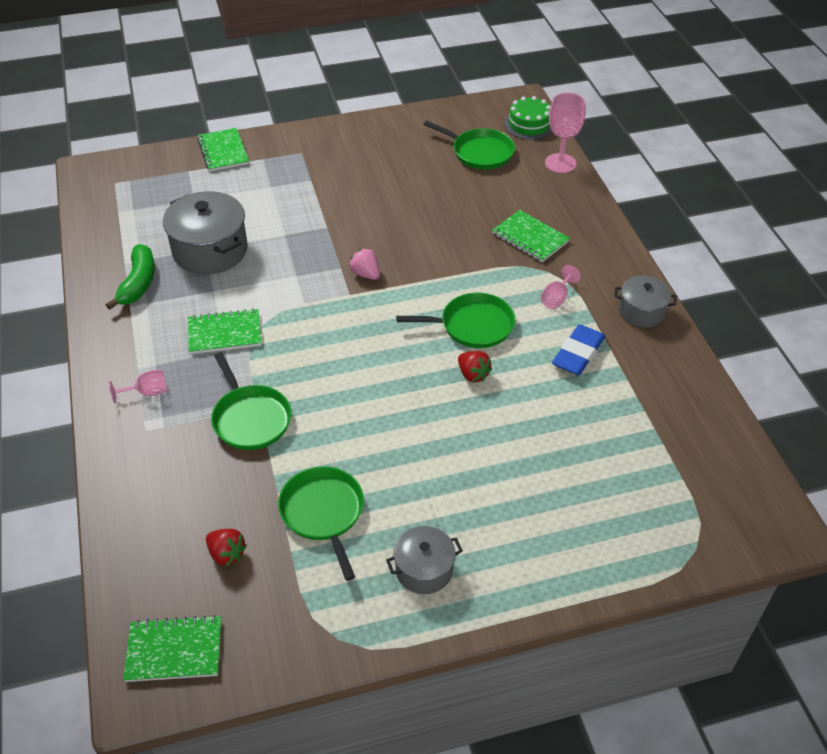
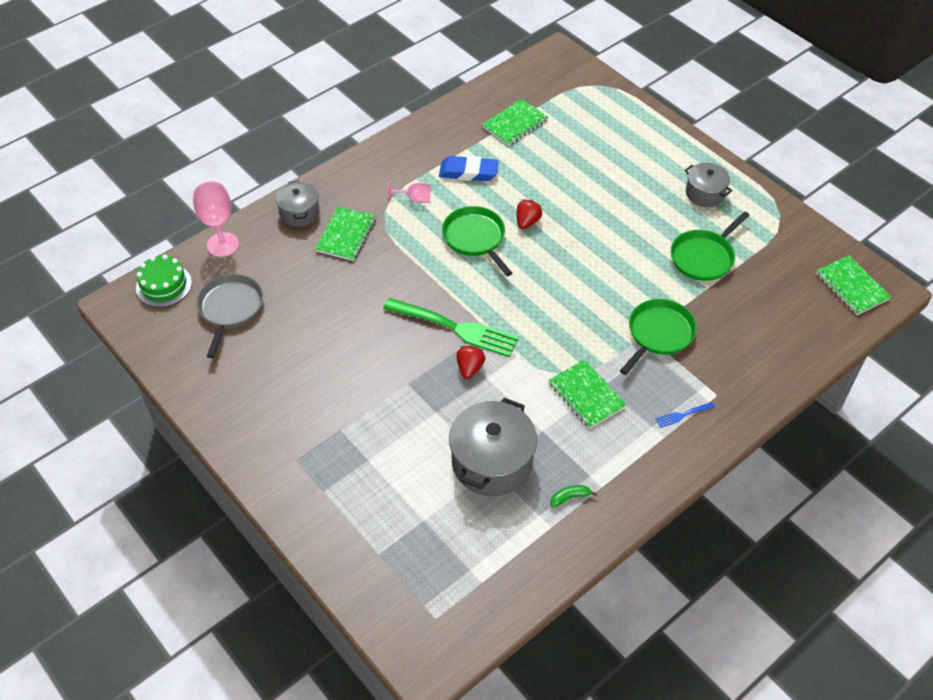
camera: 115 degrees left, 5 degrees up
(138, 283) = (570, 497): green banana -> green banana, size x0.50
(147, 392) = (682, 415): pink goblet -> blue fork
(223, 151) = (327, 537): green notebook -> green notebook (515, 124)
(227, 554) = (772, 293): red strawberry -> red strawberry (470, 368)
(365, 274) = (455, 328): pink strawberry -> green fork
(479, 152) = (230, 309): green pan -> grey pan
(641, 311) = (401, 149): grey pot -> grey pot (299, 213)

